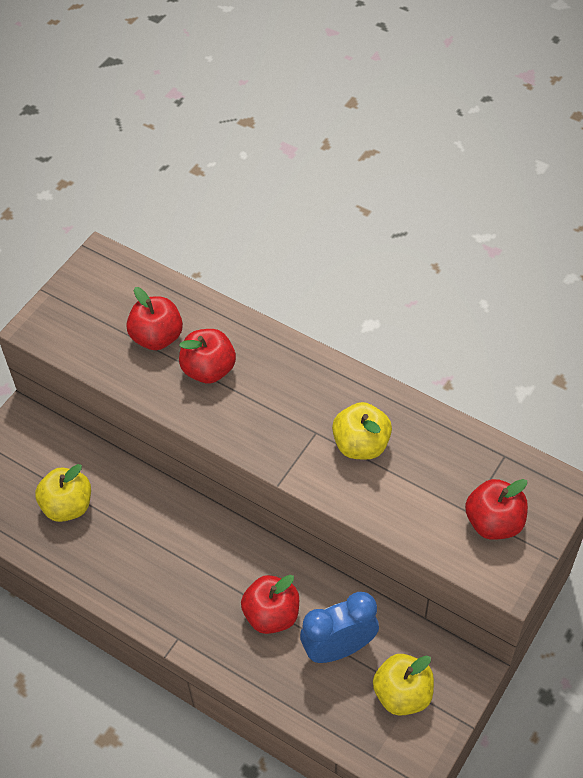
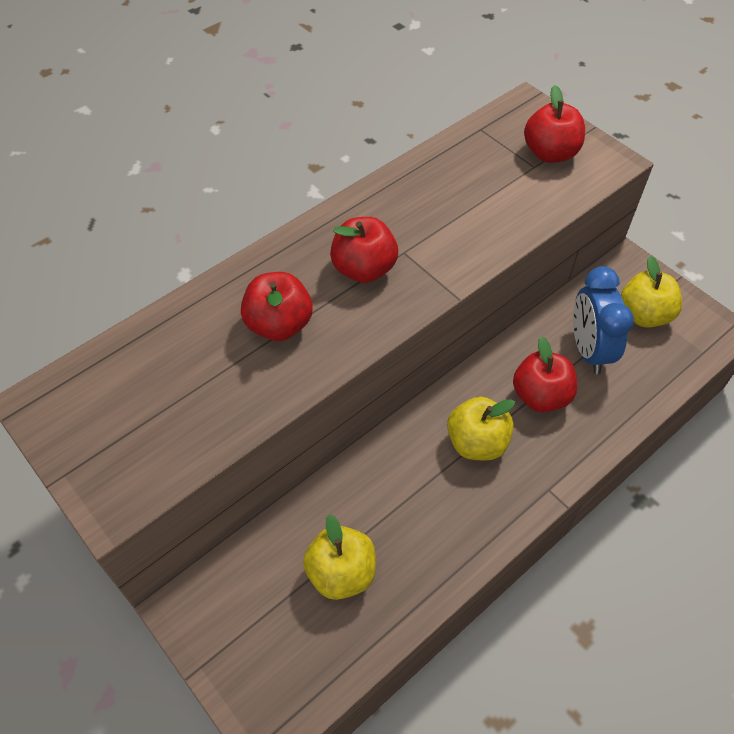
camera: 75 degrees left, 0 degrees up
(157, 337) = (205, 365): red apple -> red apple (364, 269)
(361, 445) = (433, 221): yellow apple -> yellow apple (476, 443)

